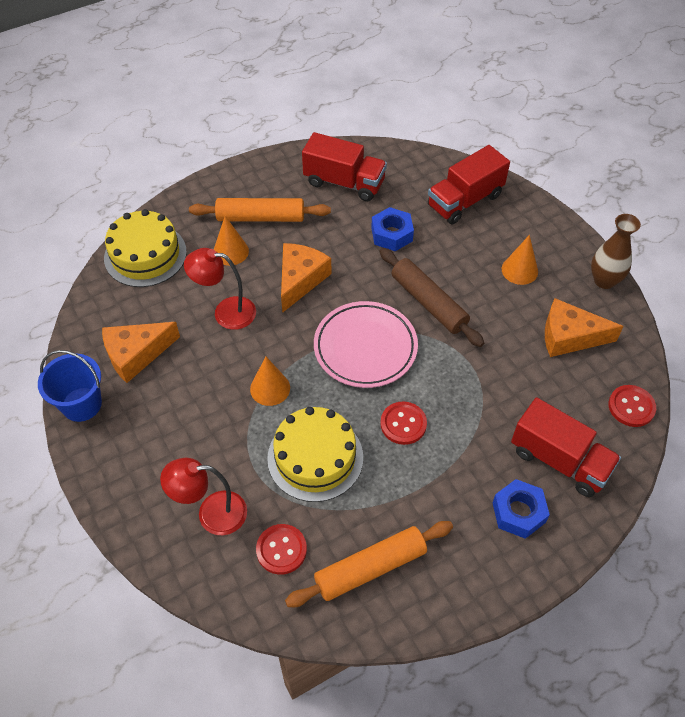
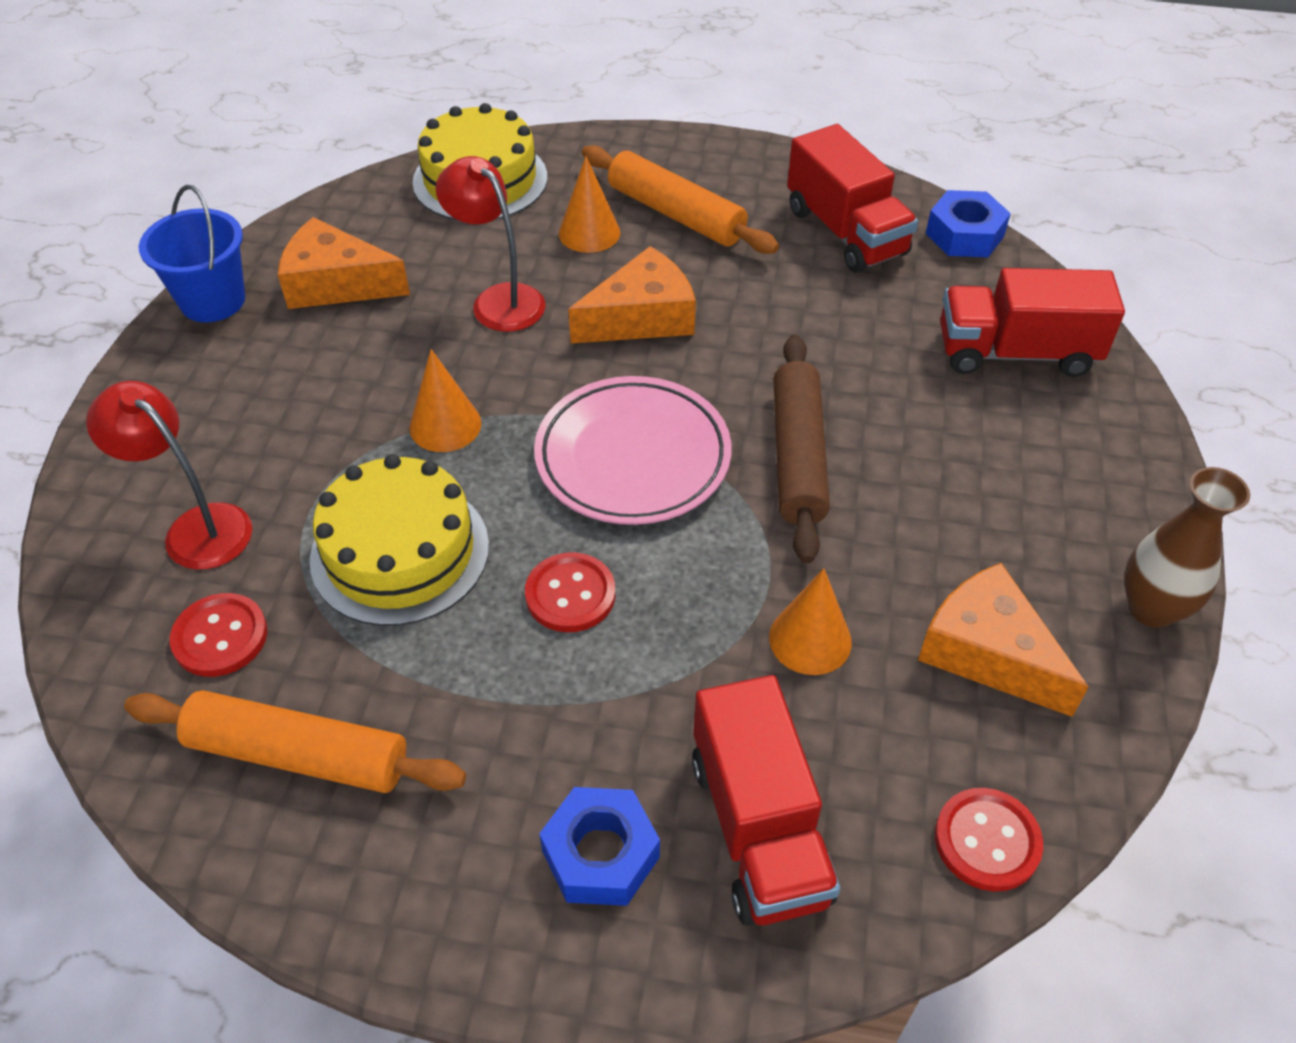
camera: 40 degrees right, 5 degrees down
(391, 234) = (843, 334): blue nut -> blue nut (964, 235)
(519, 270) = (1004, 500): orange cone -> orange cone (810, 639)

